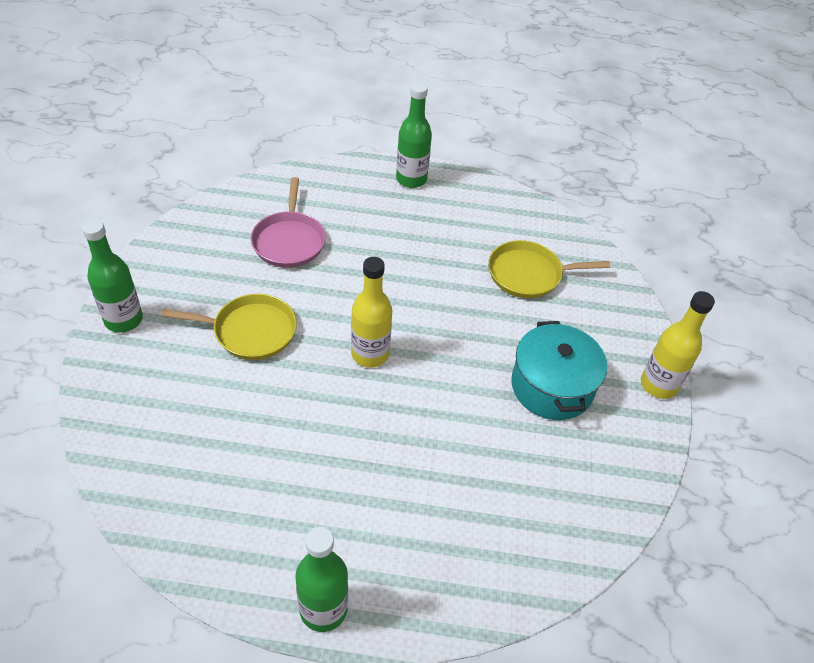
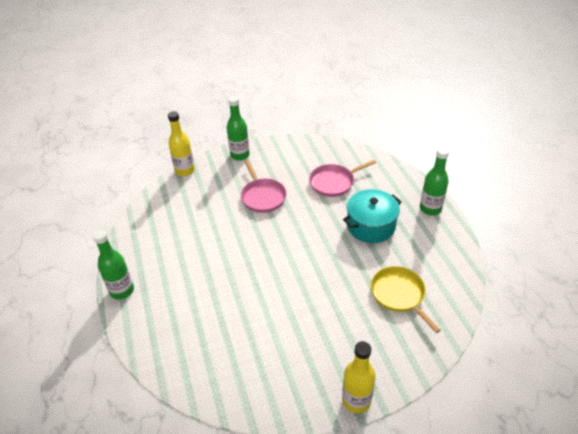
camera: 70 degrees right, 5 degrees down
(250, 331) = (263, 196): yellow pan -> pink pan
(370, 354) = (279, 246): yellow bottle -> yellow bottle (185, 170)
(552, 386) = (313, 338): turquoise pot -> turquoise pot (371, 226)

